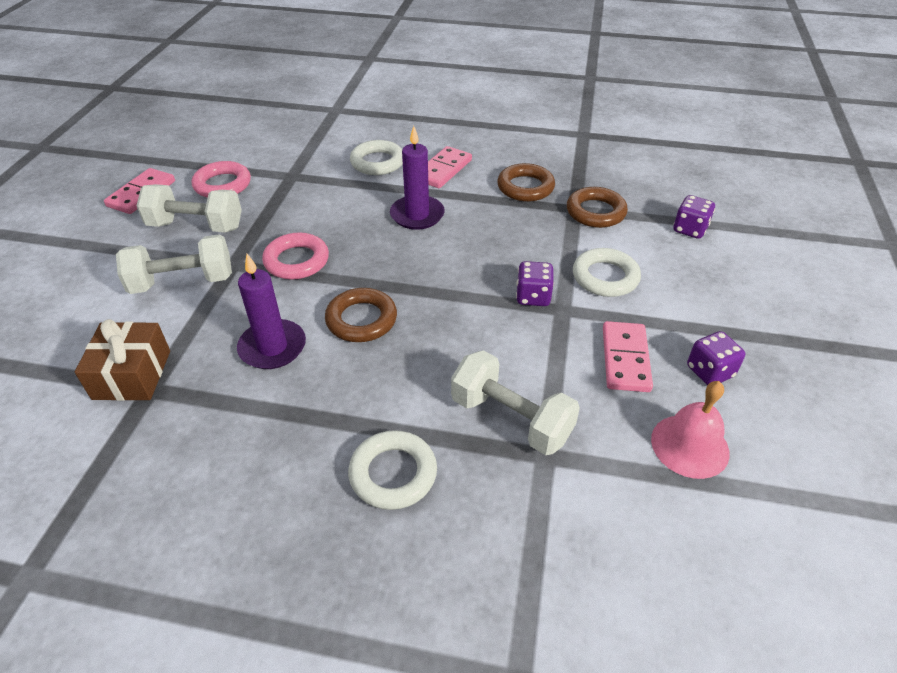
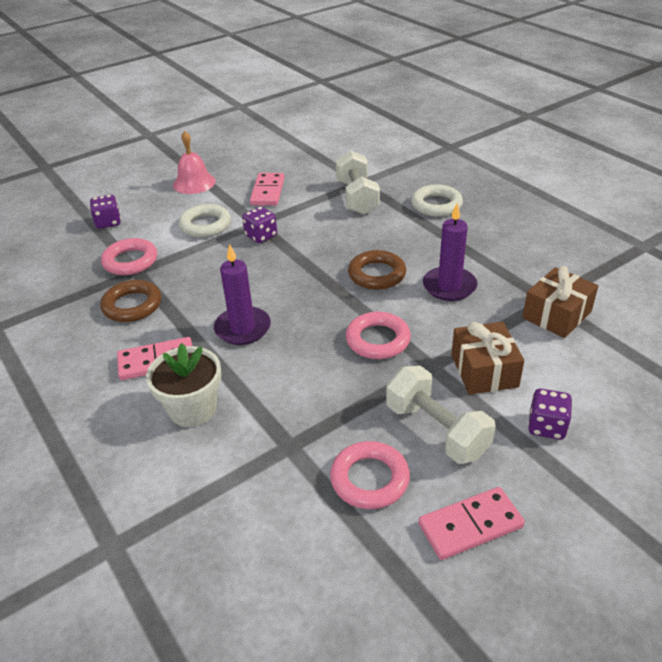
camera: 135 degrees left, 5 degrees down
(182, 282) = (484, 371): white dumbbell -> brown gift
(377, 162) = (192, 409): white ring -> white flower pot
(595, 212) = (130, 261): brown ring -> pink ring
(625, 359) = (268, 192): pink domino -> pink domino turned 45 degrees counterclockwise
(690, 445) = (298, 160): pink bell -> pink bell (194, 183)
(709, 371) = (242, 172): purple dice -> purple dice (546, 426)

